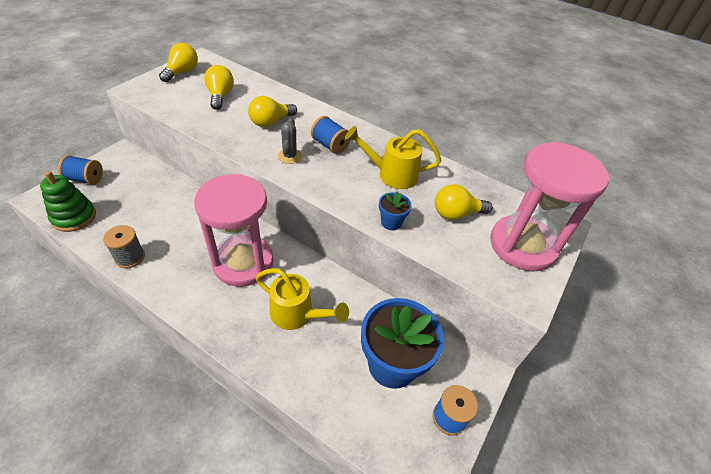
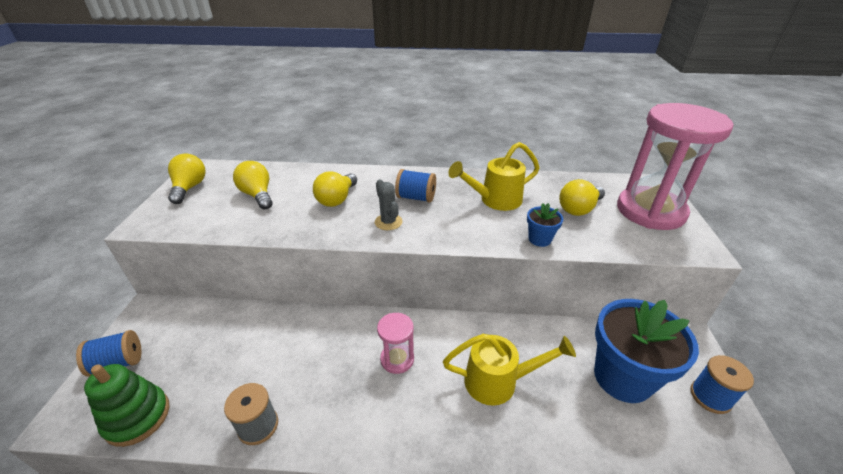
camera: 25 degrees left, 10 degrees down
(243, 262) = (397, 359): pink hourglass -> pink hourglass, size x0.46

